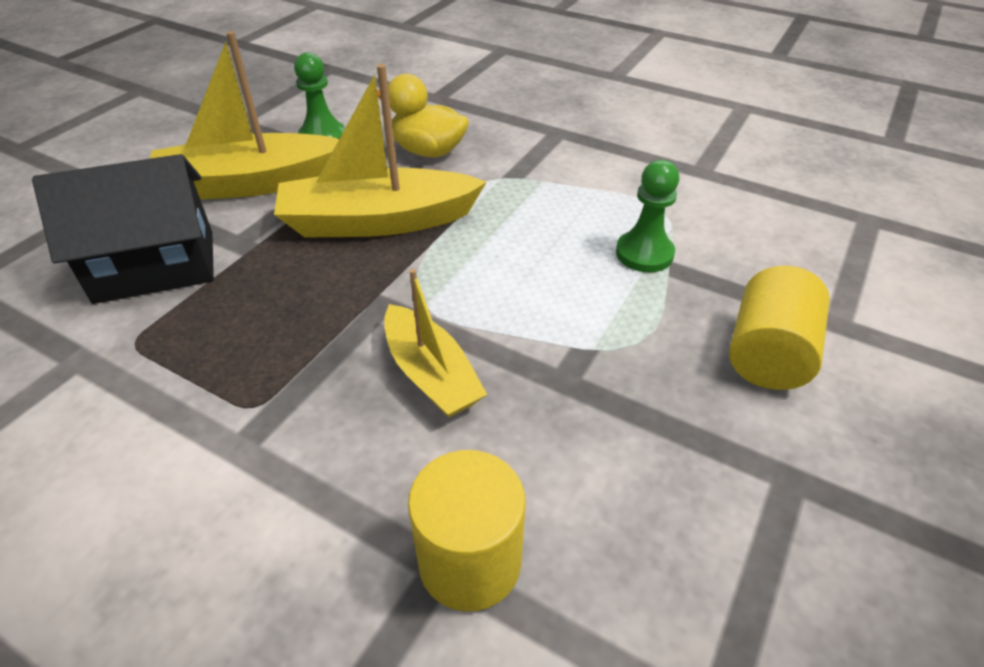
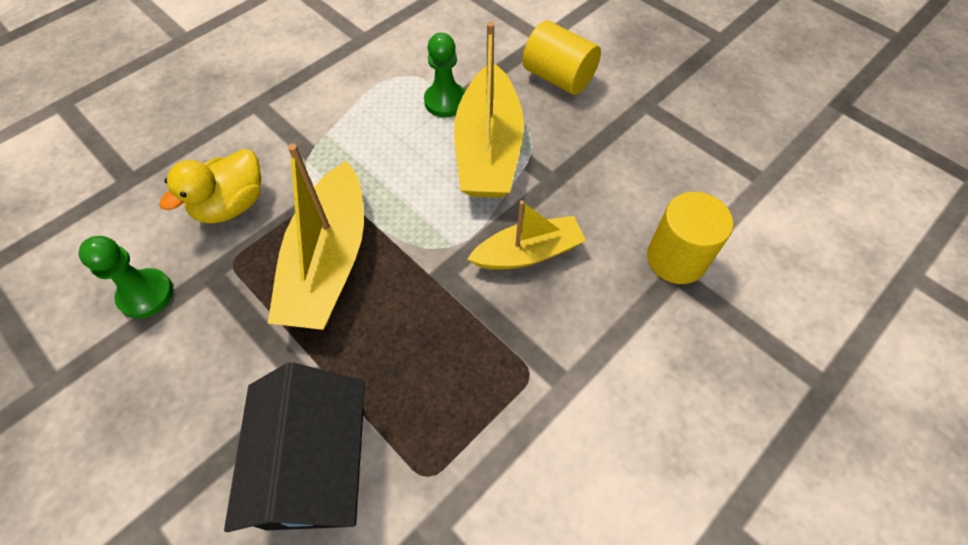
camera: 75 degrees left, 15 degrees up
(250, 184) = (205, 372): yellow boat -> yellow boat (488, 149)

